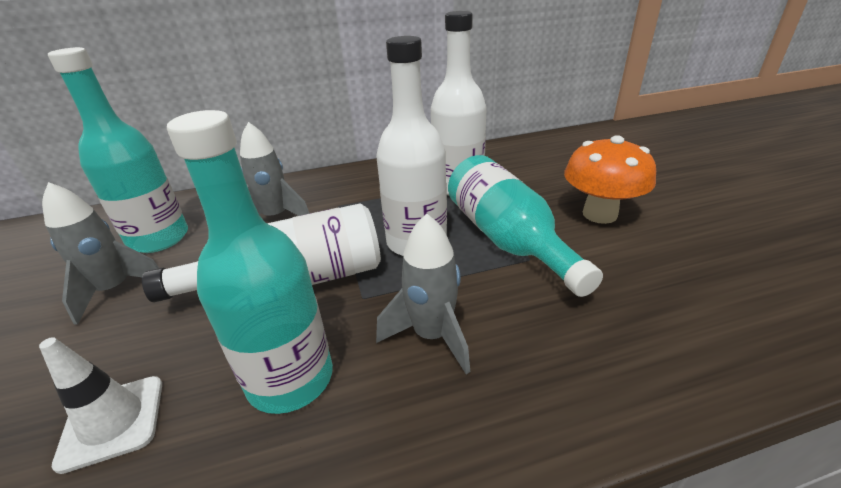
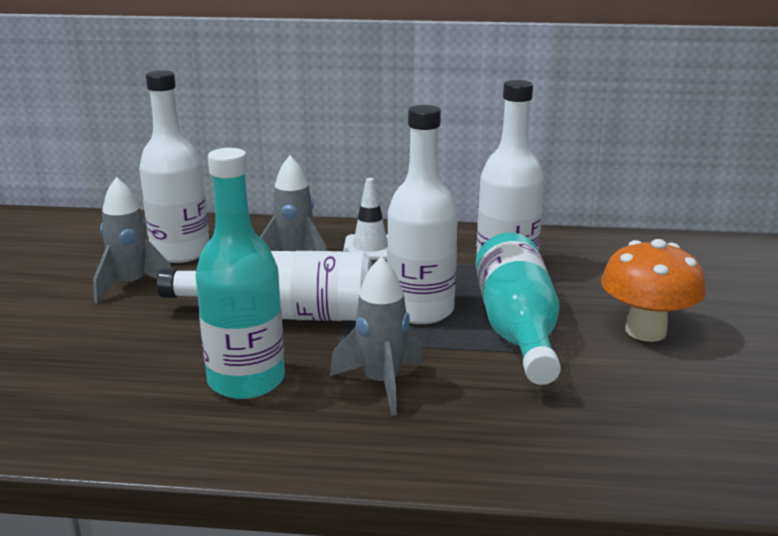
camera: 20 degrees right, 10 degrees down
(112, 422) = (107, 371): white traffic cone -> white traffic cone (370, 248)
(159, 239) = (180, 252): turquoise bottle -> white bottle

